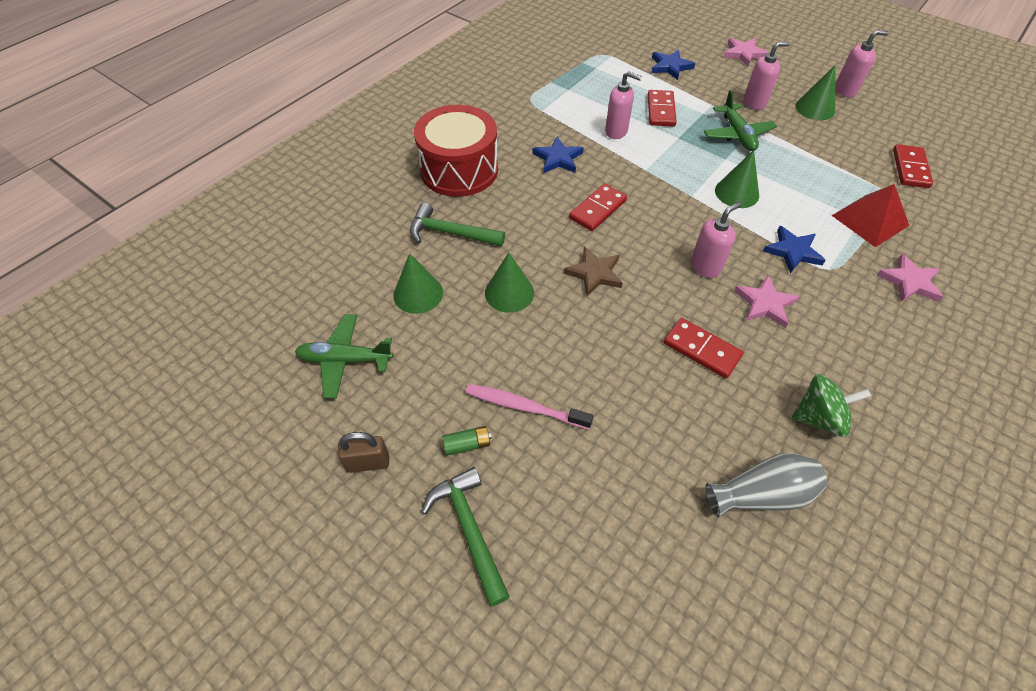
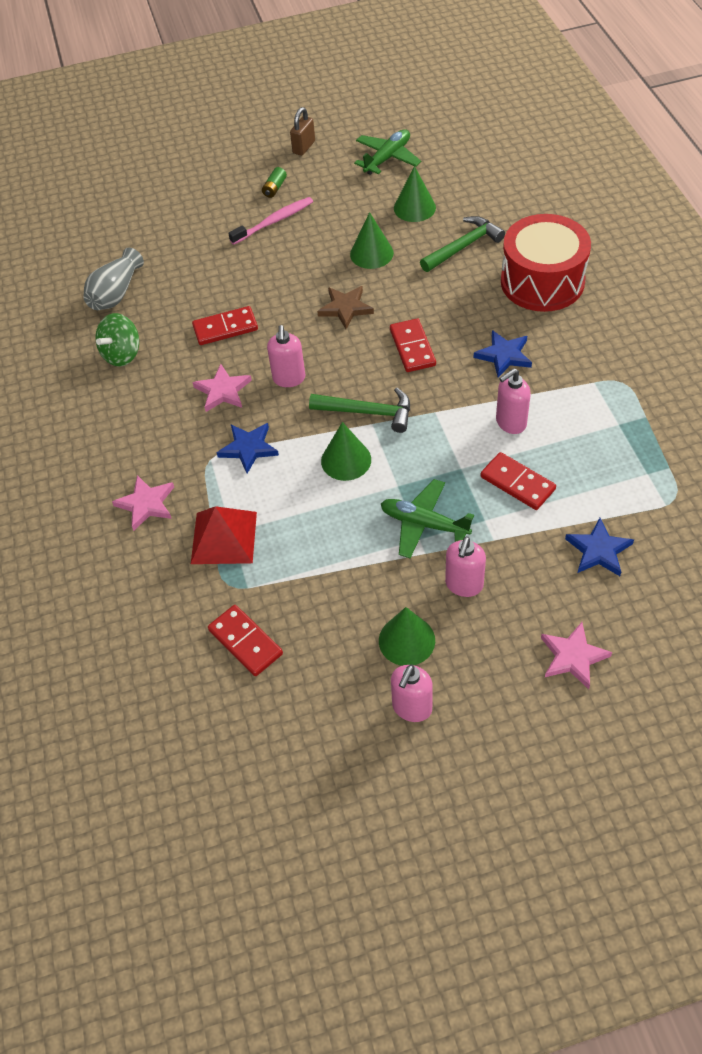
camera: 130 degrees right, 0 degrees up
(469, 529) = (226, 171): green hammer -> green hammer (368, 412)

